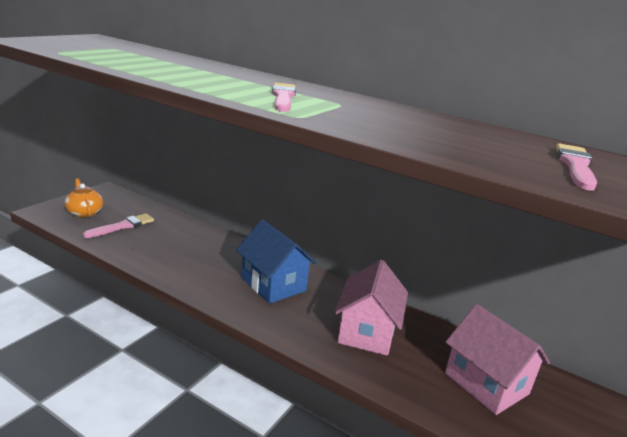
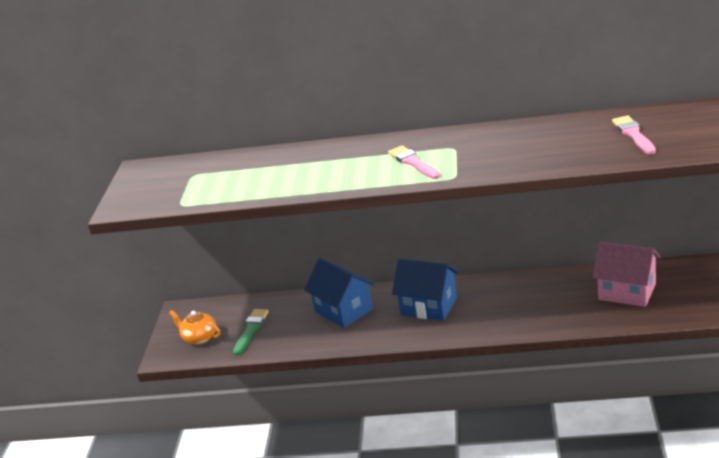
camera: 20 degrees left, 5 degrees up
(122, 226) = (250, 330): pink brush -> green brush
(205, 249) = (343, 310): none -> blue house
(367, 332) = (527, 302): pink house -> none

